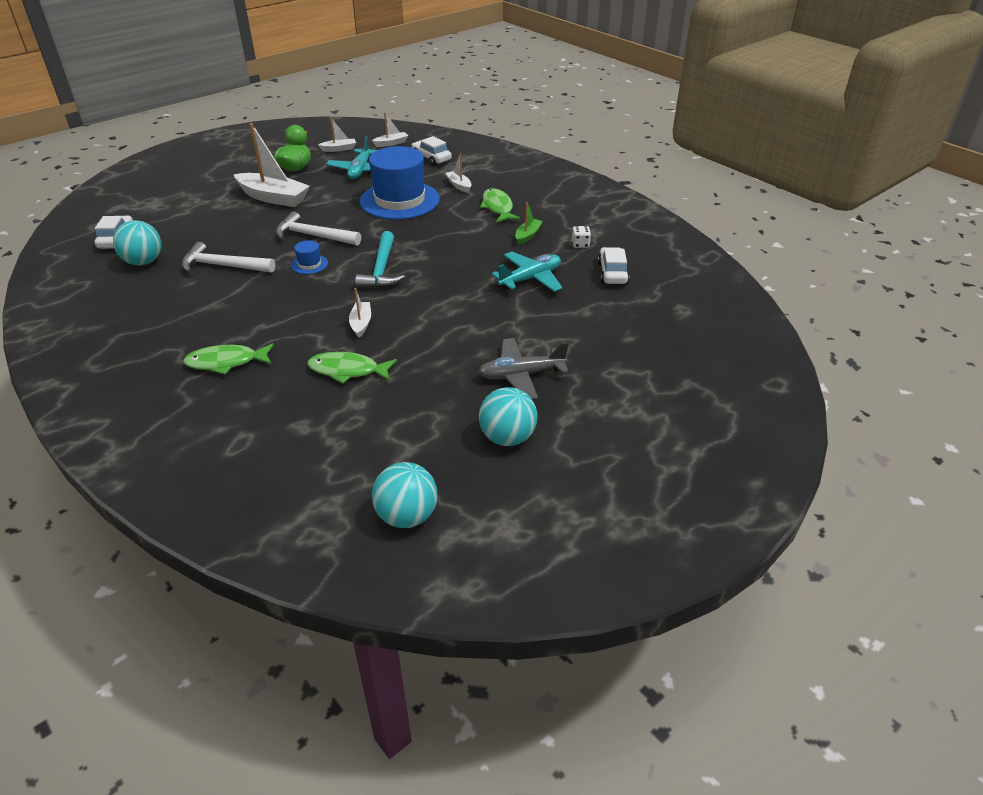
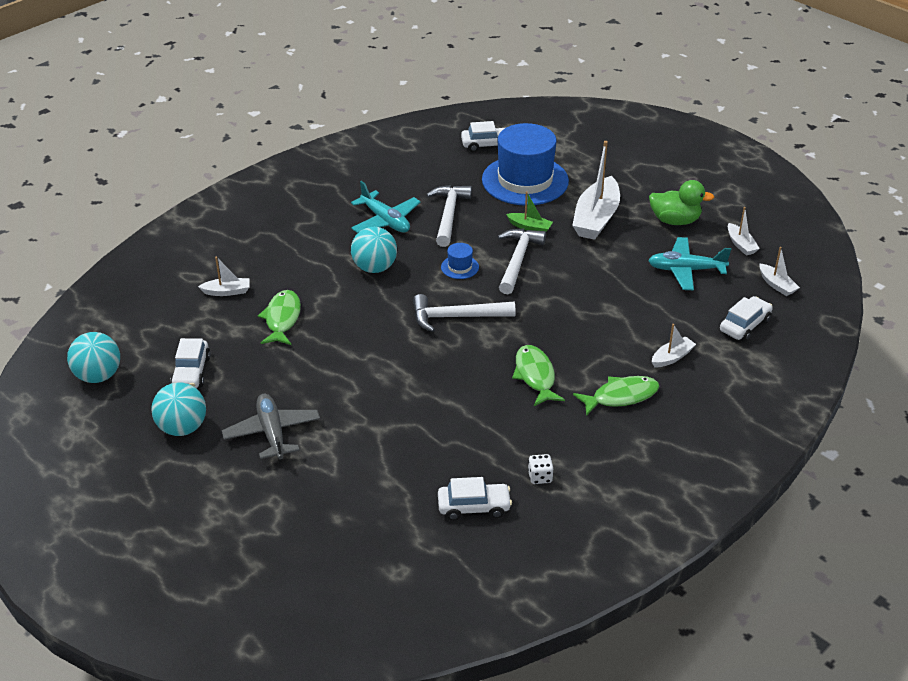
camera: 85 degrees right, 0 degrees up
(144, 262) = (449, 169): turquoise ball -> turquoise ball (374, 268)
(226, 362) = (295, 249): green fish -> green fish (535, 376)
(361, 323) = (356, 316): white boat -> white boat (227, 291)
(381, 269) = (456, 317): turquoise hammer -> white hammer
(399, 200) = (616, 311): blue hat -> blue hat (525, 180)
(418, 435) = (191, 372): none -> white car
(527, 235) = (553, 427): green boat -> green boat (529, 227)
(530, 279) = (452, 433): turquoise plane -> turquoise plane (385, 221)

